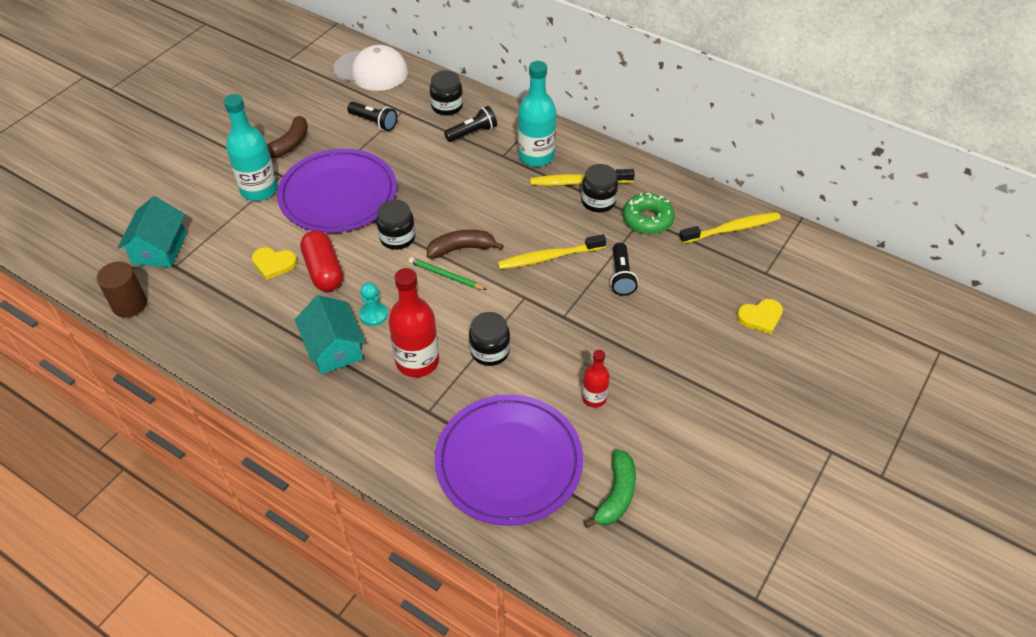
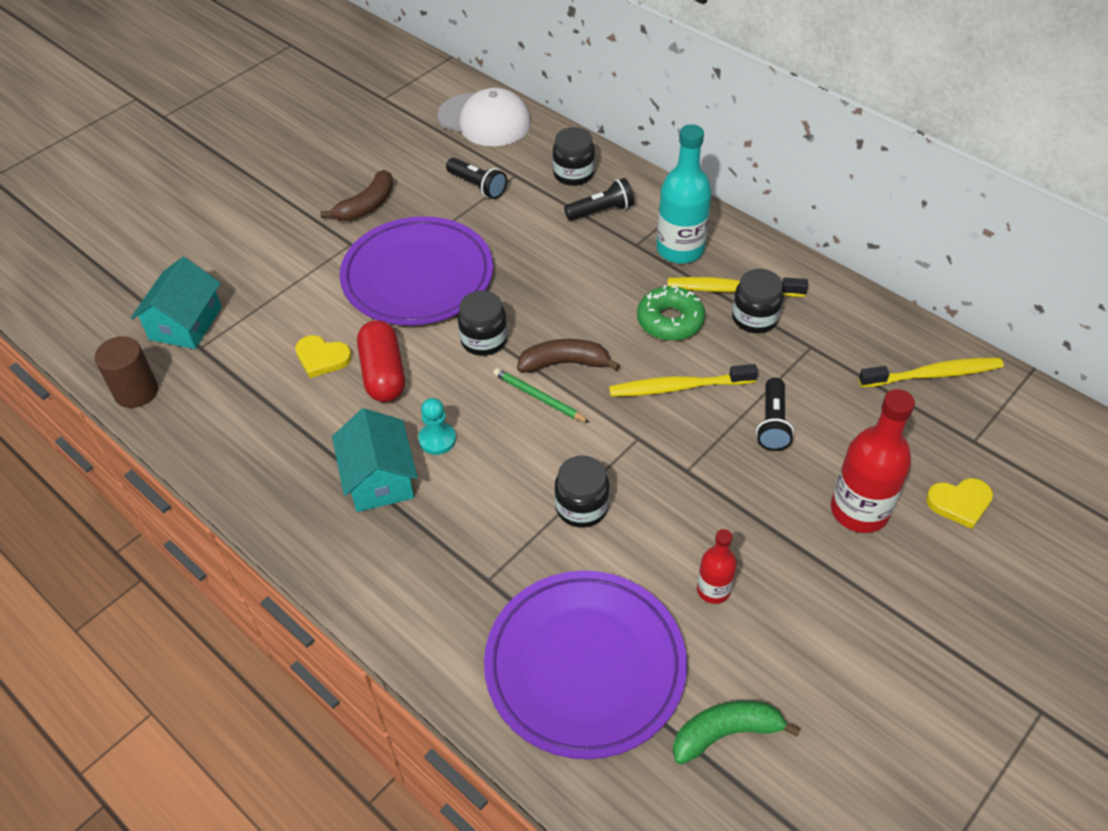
camera: 10 degrees right, 0 degrees up
(259, 189) = (320, 260): turquoise bottle -> none
(417, 361) = (484, 509): red bottle -> red bottle (859, 510)
(616, 495) = (726, 733): green banana -> green banana turned 135 degrees counterclockwise
(647, 219) = (818, 349): green donut -> green donut (670, 321)

